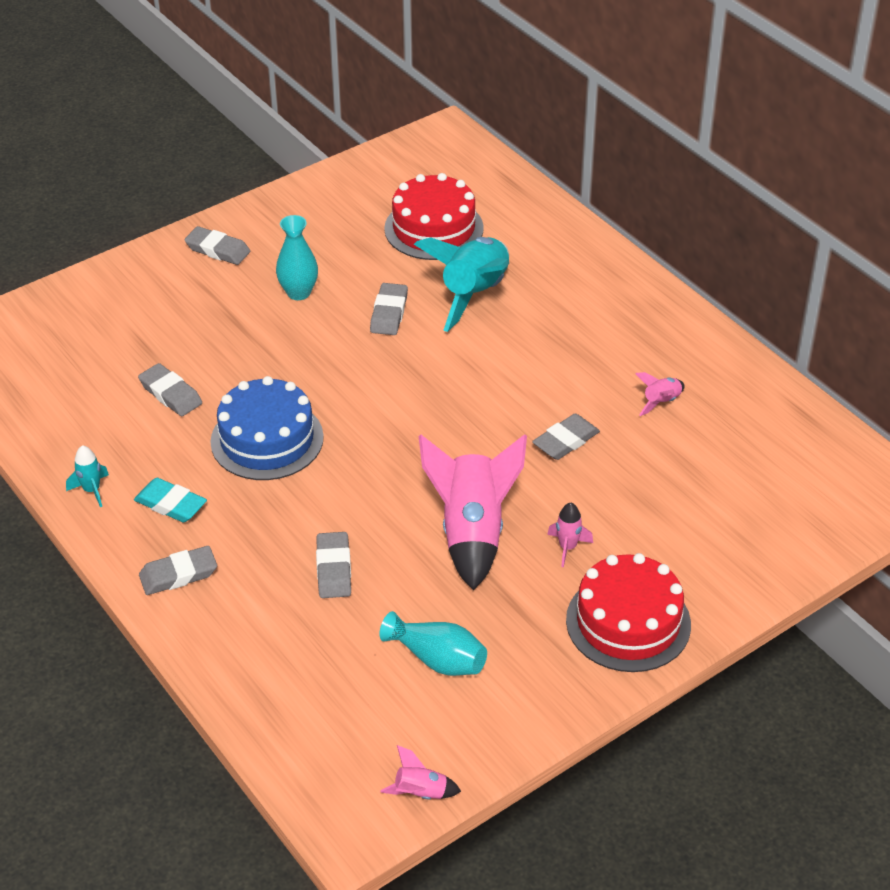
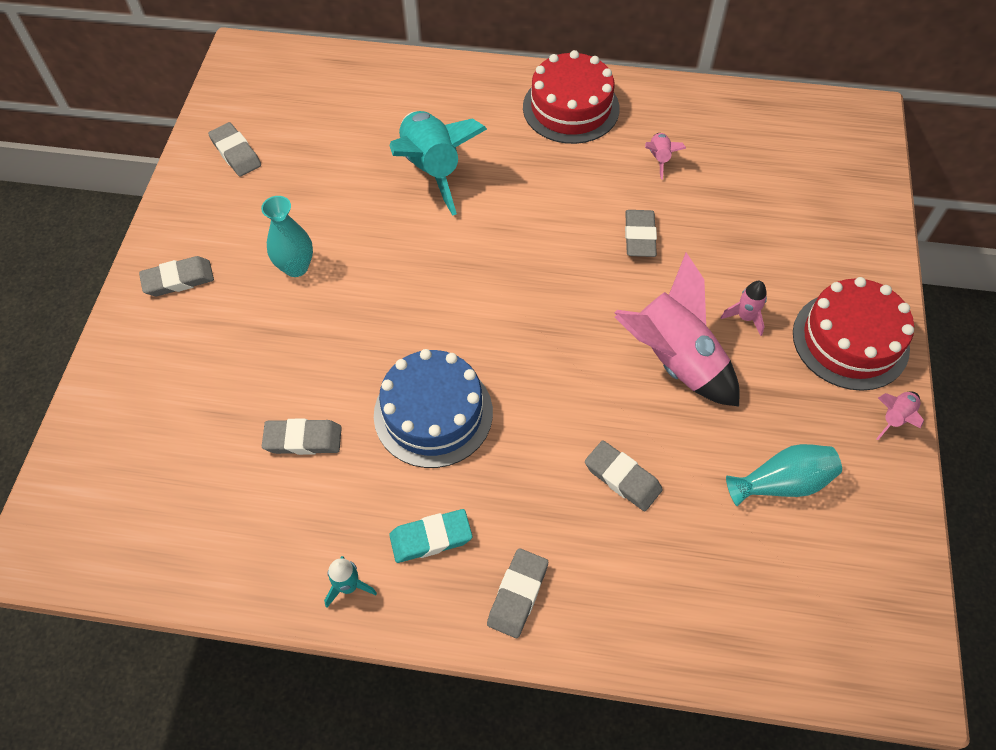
camera: 45 degrees left, 15 degrees up
(389, 313) = (389, 231): grey eraser -> grey eraser (236, 153)
(420, 793) = (909, 601): pink rocket -> pink rocket (895, 418)
(434, 228) = (334, 137): red cake -> red cake (571, 108)

